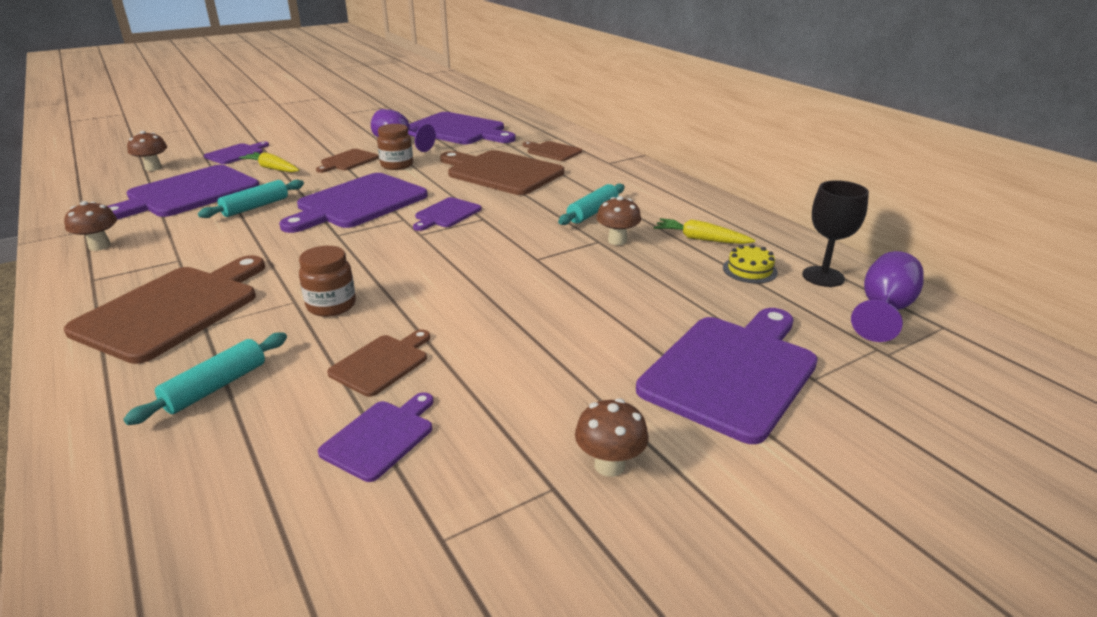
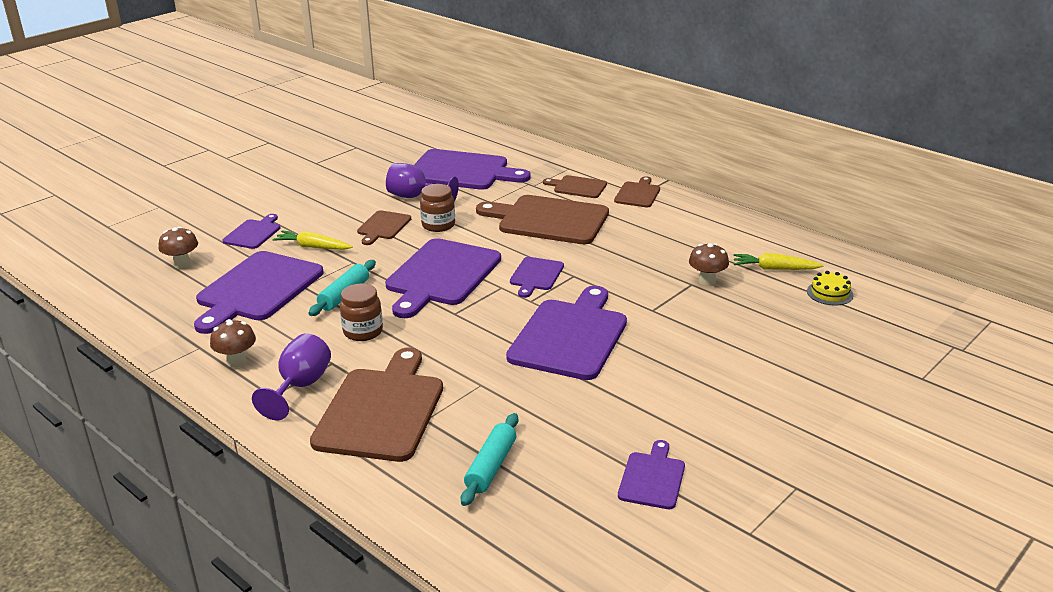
camera: 15 degrees left, 0 degrees up
(331, 306) = (516, 383): brown jar -> brown jar (363, 332)
(381, 363) = (603, 424): brown cutting board -> brown cutting board (638, 194)
(592, 212) = (666, 254): turquoise rolling pin -> none
(609, 465) = (822, 465): brown mushroom -> none
(731, 371) = (864, 383): purple cutting board -> purple cutting board (570, 336)
(823, 276) = (888, 290): black goblet -> none
(883, 310) = (945, 313): purple goblet -> purple goblet (300, 386)

